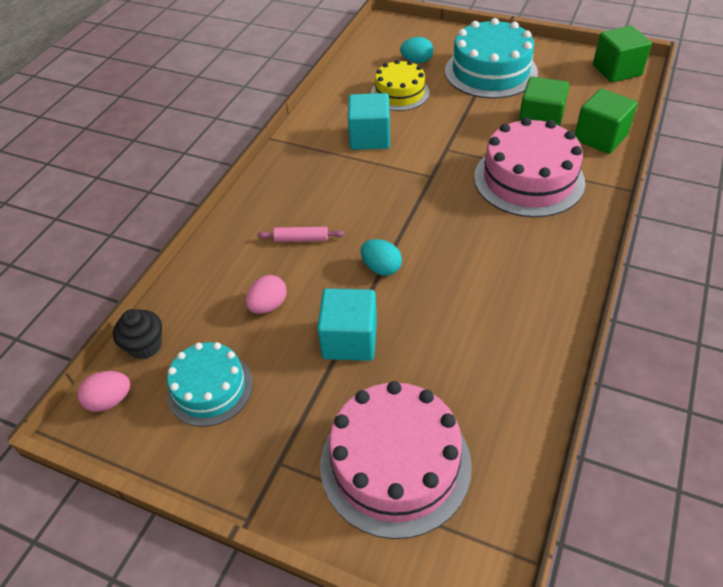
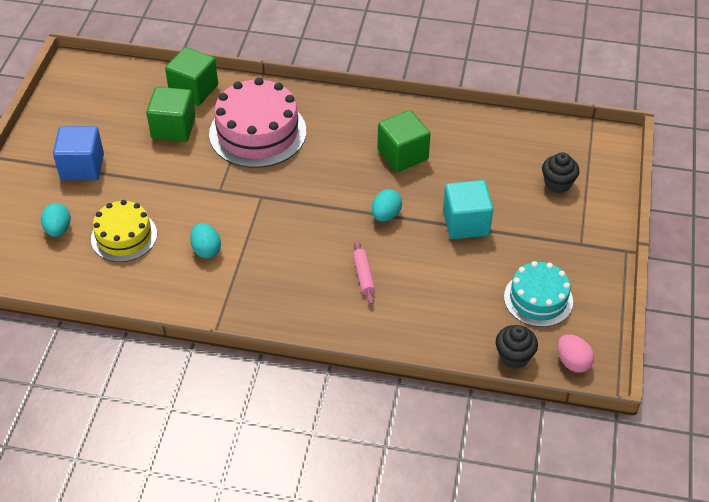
camera: 105 degrees left, 0 degrees up
(268, 305) = (446, 282): pink egg -> none
(370, 138) = (206, 250): turquoise cube -> turquoise egg
(395, 464) = (557, 184): pink cake -> black cupcake
(490, 71) = (82, 167): turquoise cake -> blue cube
(616, 70) = (83, 78): green cube -> green cube (402, 155)

